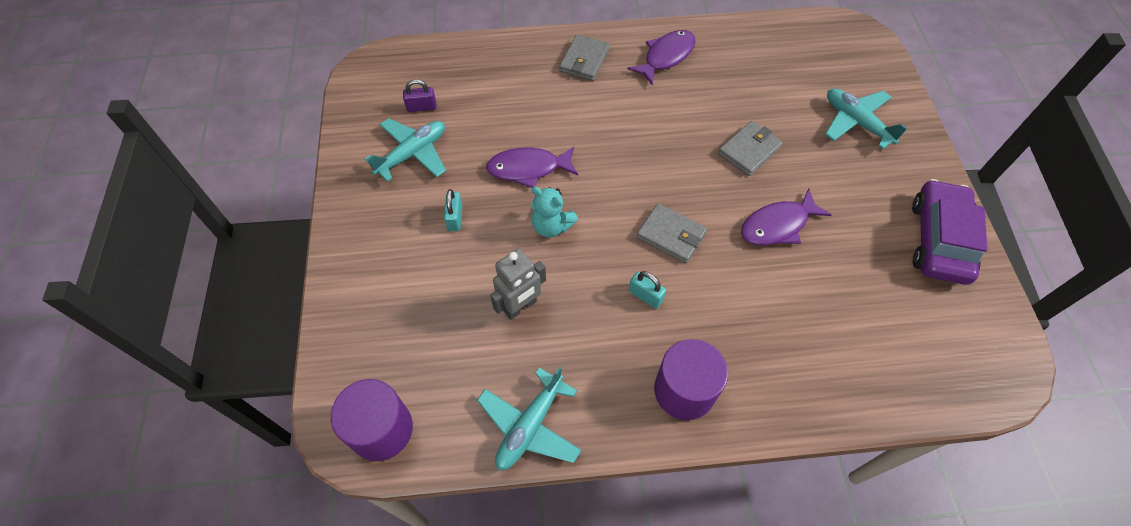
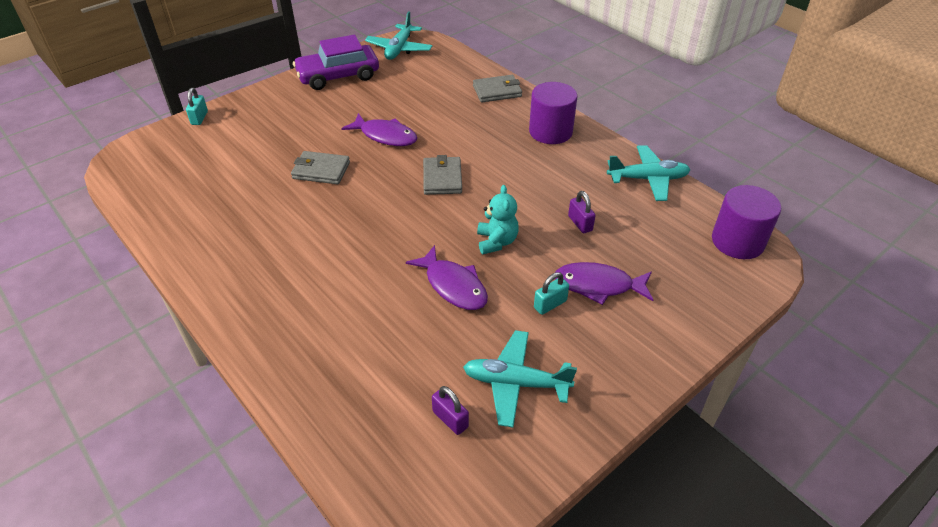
camera: 125 degrees left, 15 degrees down
(520, 307) = (580, 223): grey robot -> purple padlock
(584, 60) = (276, 318): grey wallet -> grey wallet (497, 91)
(645, 296) = (504, 170): turquoise padlock -> turquoise padlock (199, 118)
(666, 57) = (231, 260): purple fish -> purple fish (598, 285)
(856, 122) = (247, 130): turquoise plane -> turquoise plane (399, 49)

